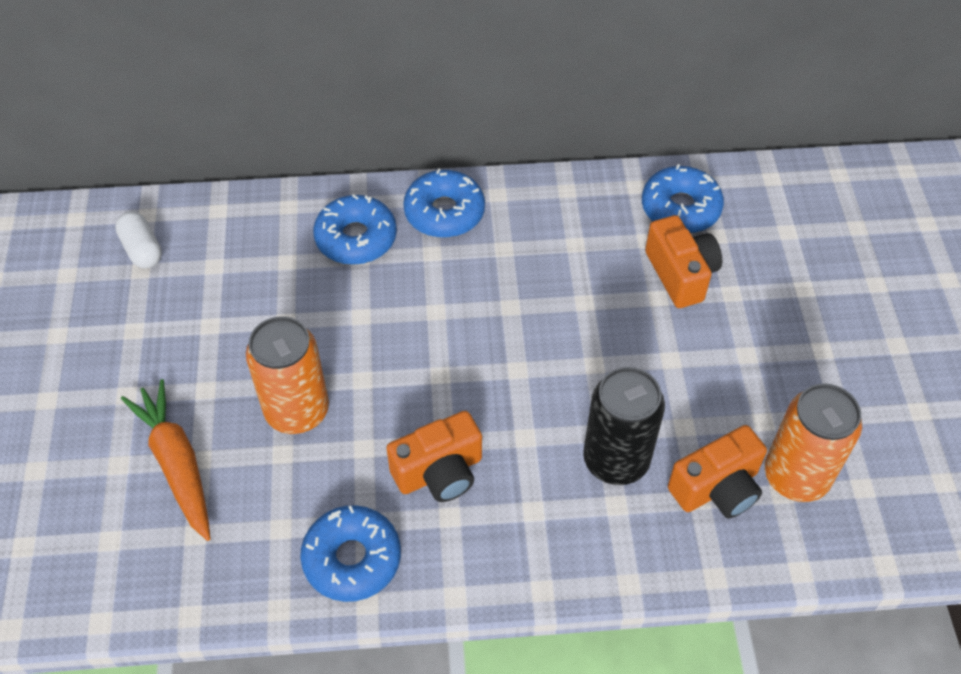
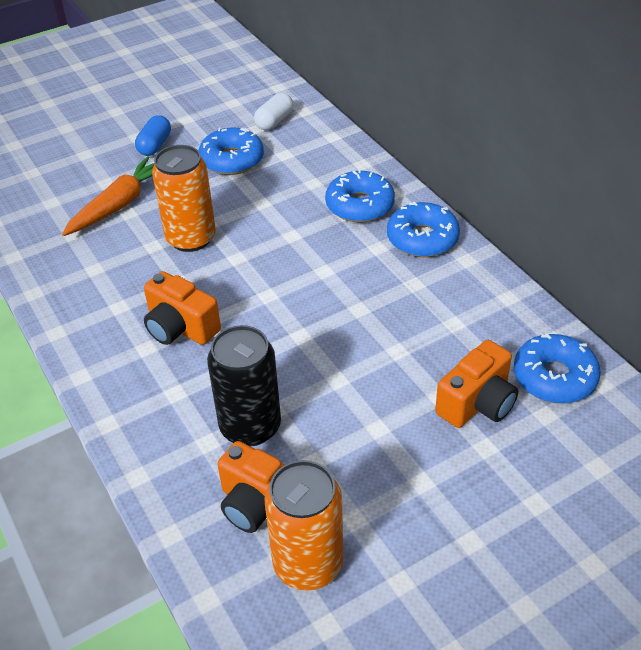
camera: 65 degrees right, 10 degrees down
(85, 386) = (155, 145): none -> blue capsule
(352, 559) = (86, 311): blue donut -> blue donut (232, 160)

